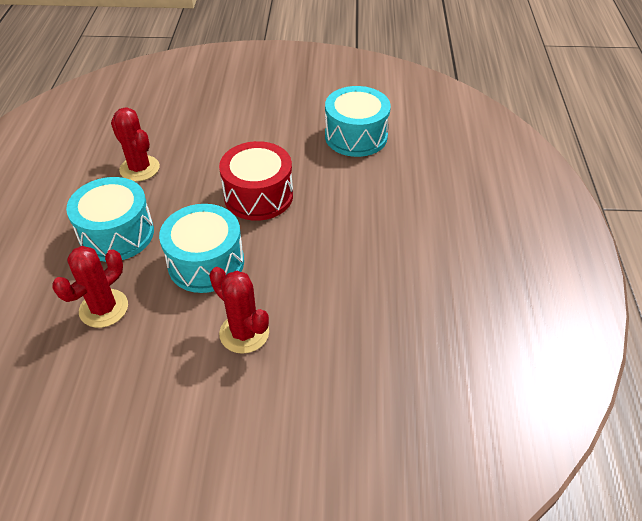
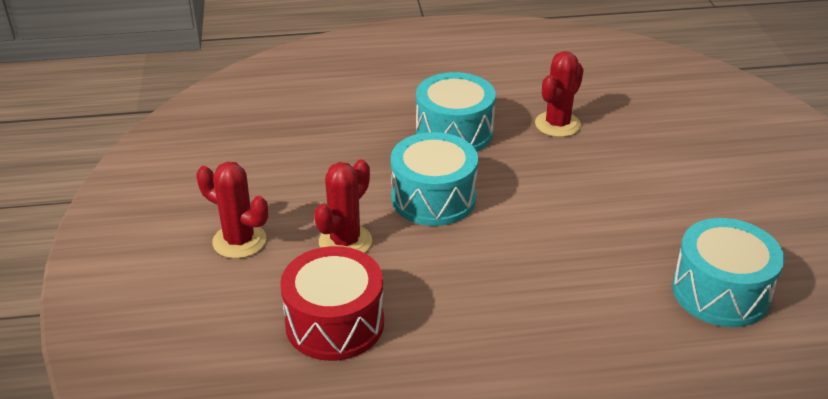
camera: 80 degrees right, 10 degrees down
(104, 308) = (357, 147): red cactus -> red cactus (239, 241)
(258, 196) = (553, 219): red drum -> red drum (335, 323)

